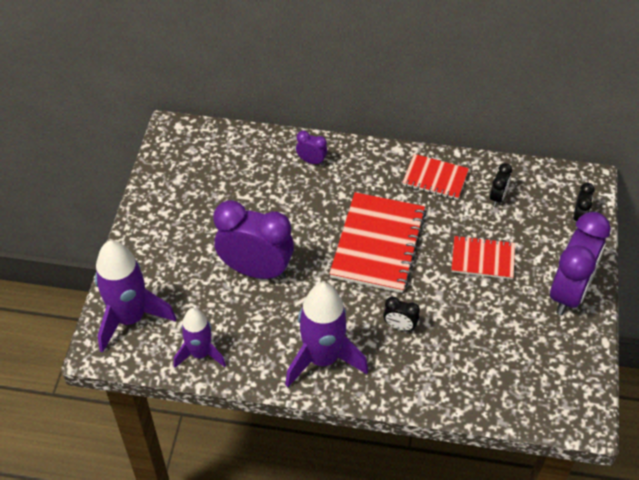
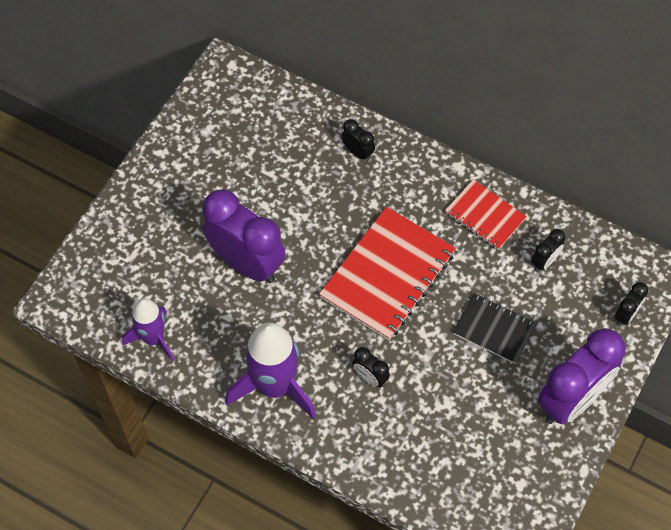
camera: 20 degrees right, 10 degrees up
(130, 318) = (99, 275): purple rocket -> none
(311, 161) = (358, 152): purple clock -> black clock
(482, 259) = (494, 329): red notebook -> black notebook

